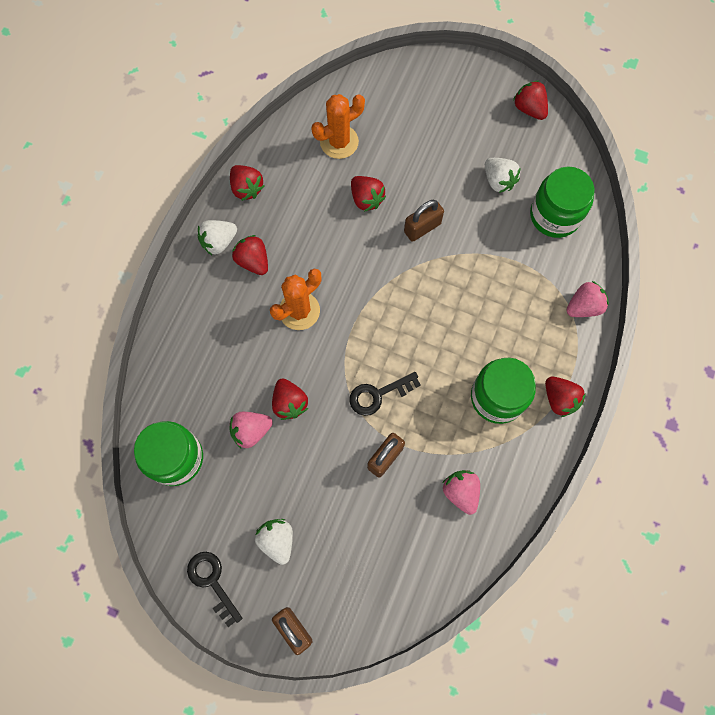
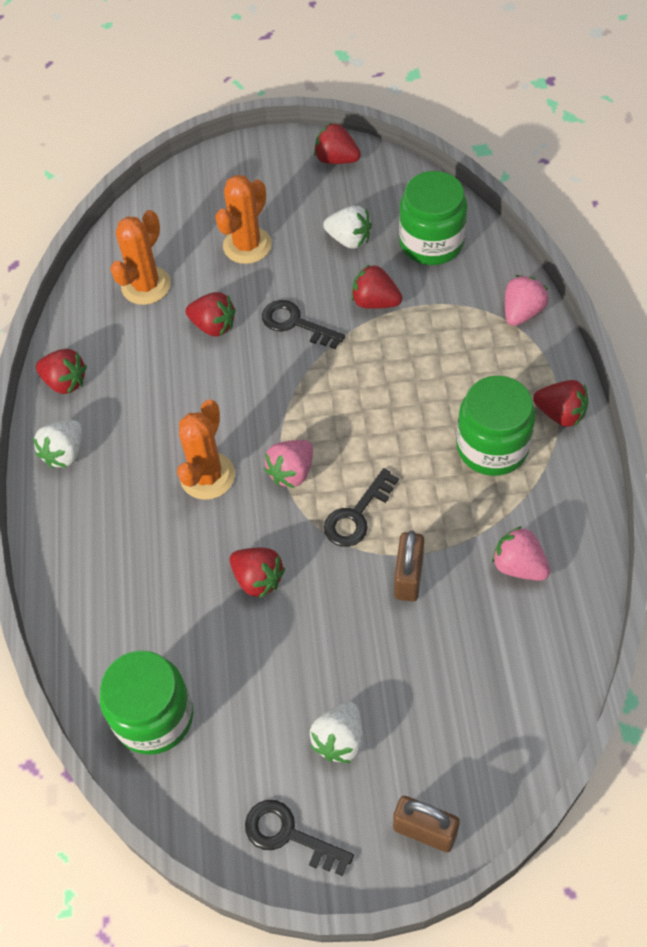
camera: 25 degrees left, 15 degrees down
(251, 431) = (230, 635): pink strawberry -> pink strawberry (291, 472)
(253, 261) = (119, 452): red strawberry -> red strawberry (375, 302)
(277, 540) = (339, 740): white strawberry -> white strawberry turned 105 degrees counterclockwise
(422, 228) = (295, 323): brown padlock -> black key
(425, 147) = (247, 245): none -> orange cactus

